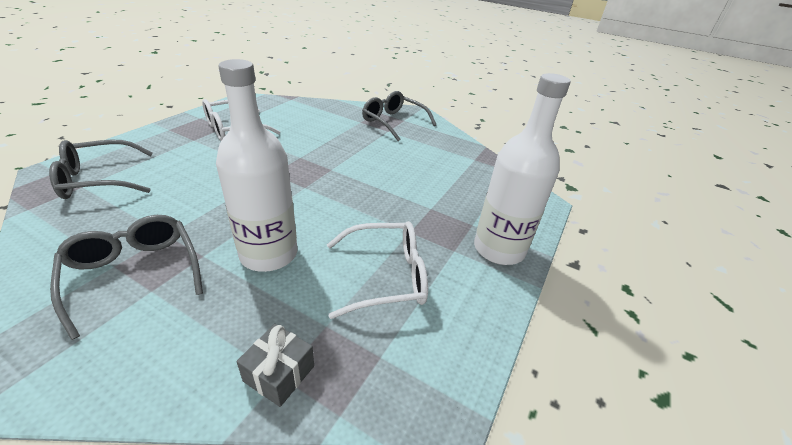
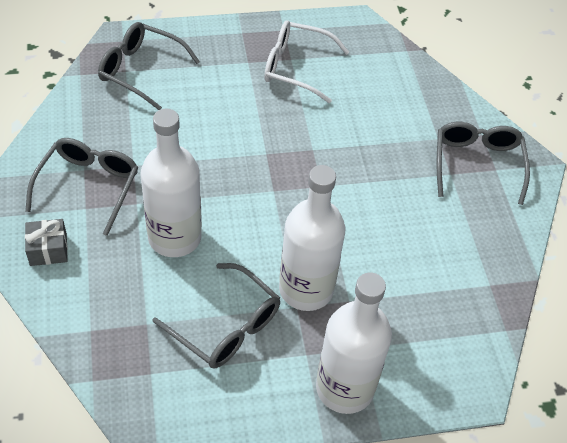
camera: 50 degrees right, 15 degrees up
(279, 373) = (91, 328): grey gift -> grey gift (48, 250)
(386, 276) = (226, 326): white glasses -> grey glasses
(400, 219) = (306, 289): none -> white bottle

